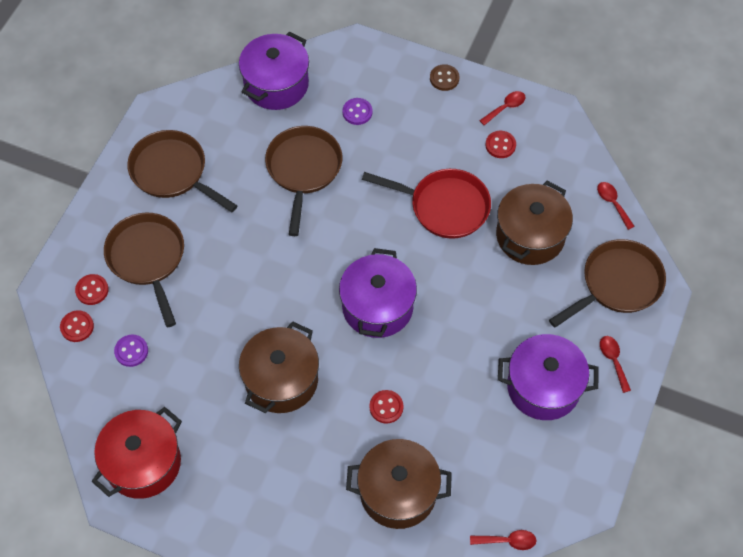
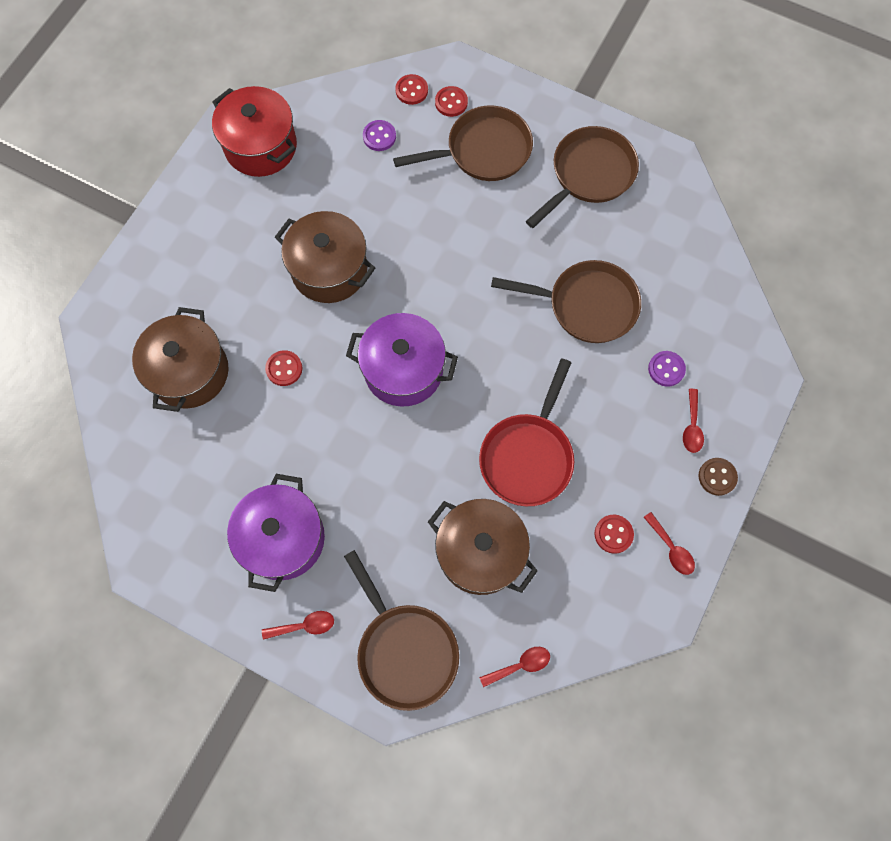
camera: 95 degrees right, 10 degrees up
(276, 84) = (707, 282): purple pot -> none
(508, 541) = (117, 475): red spoon -> red spoon (692, 427)

